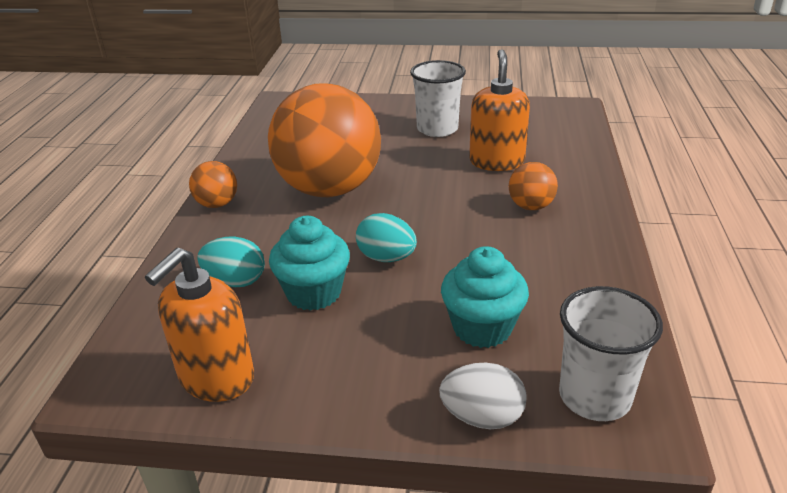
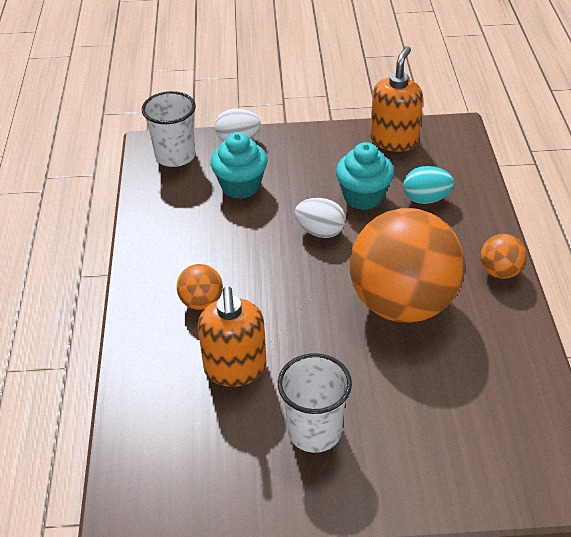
camera: 170 degrees right, 10 degrees up
(386, 258) = (320, 231): turquoise egg -> white egg

